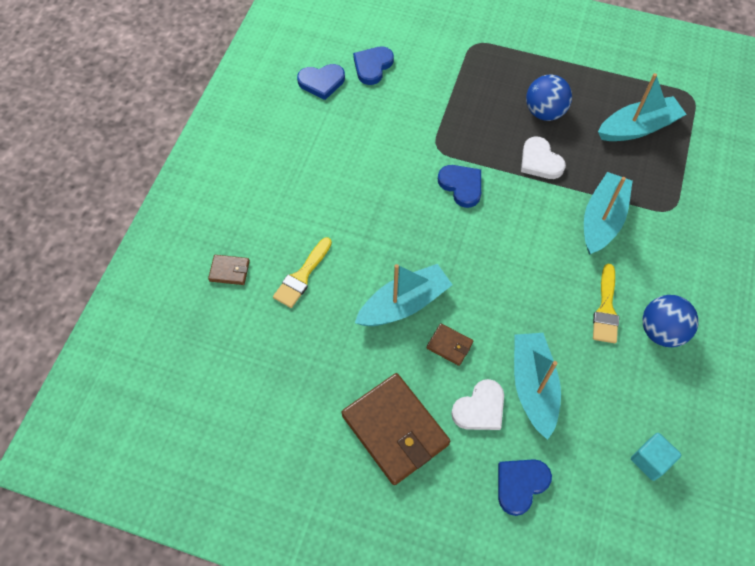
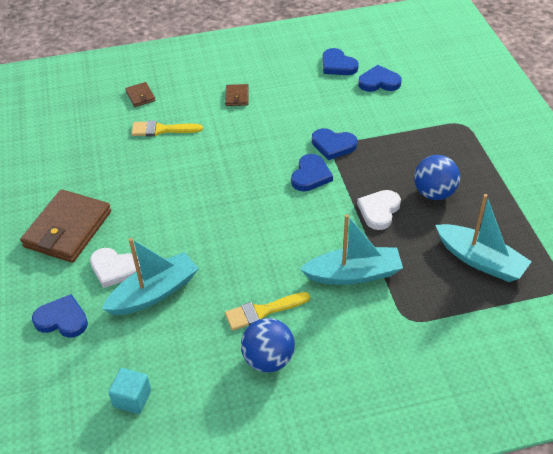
camera: 60 degrees right, 15 degrees down
(404, 304) = (176, 189): turquoise boat -> none
(434, 148) = (333, 145): none -> blue heart
(449, 345) = (158, 229): brown wallet -> brown wallet (237, 97)

